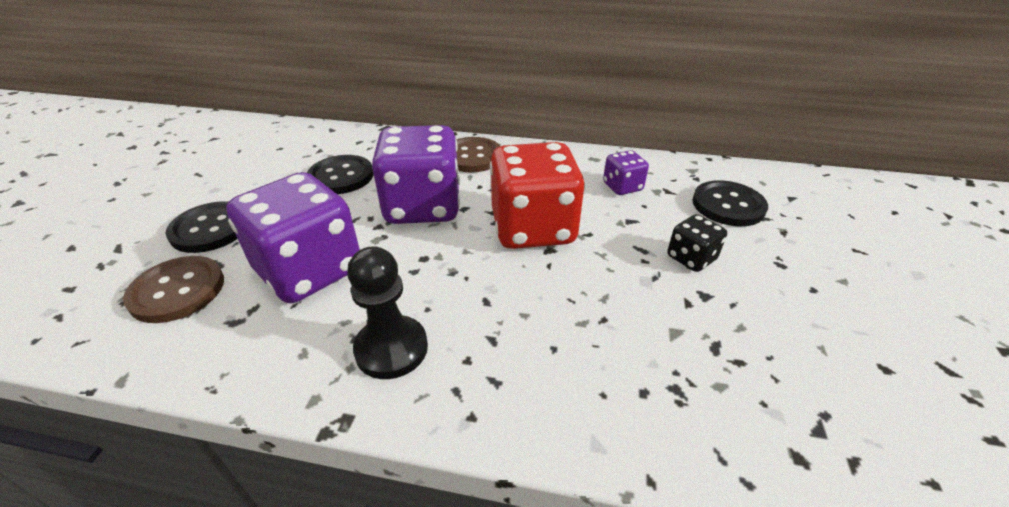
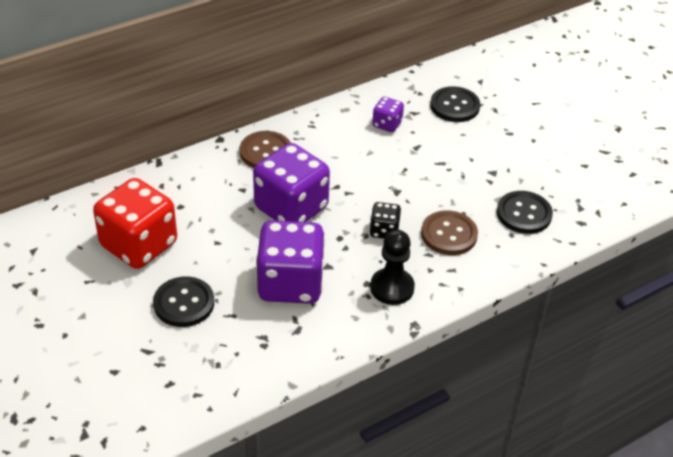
camera: 45 degrees left, 5 degrees up
(177, 291) = (237, 340): brown button -> brown button (449, 234)
(341, 176) = (201, 219): black button -> black button (524, 214)
(533, 228) = (372, 183): red dice -> red dice (139, 245)
(691, 258) = (468, 154): black dice -> black dice (384, 231)

